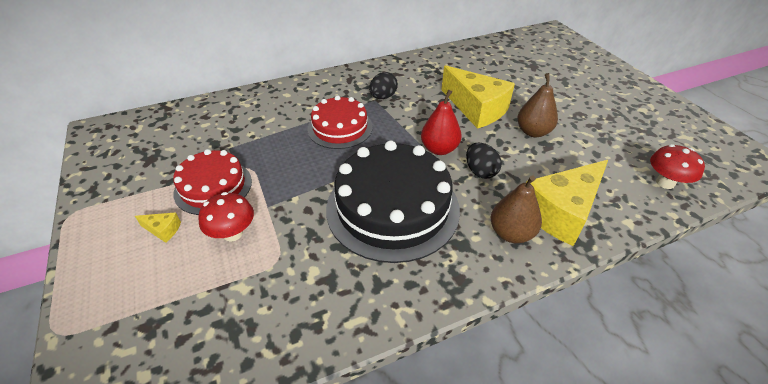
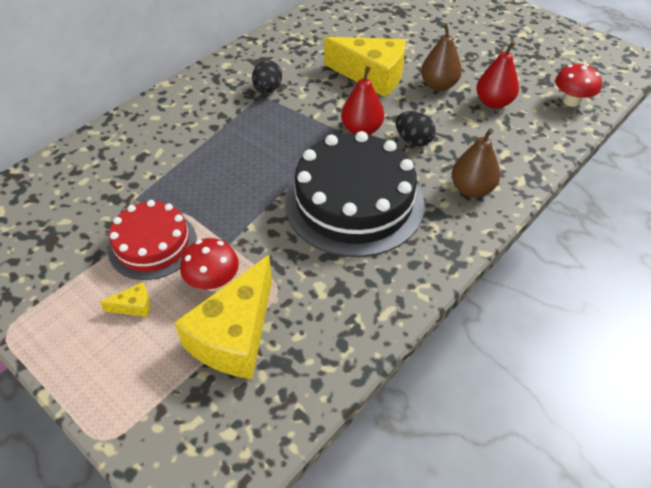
camera: 25 degrees left, 5 degrees up
(340, 128) = (245, 138): red cake -> none
(561, 212) = (502, 156): yellow cheese -> yellow cheese (235, 335)
(579, 161) = (493, 103): none -> red pear

